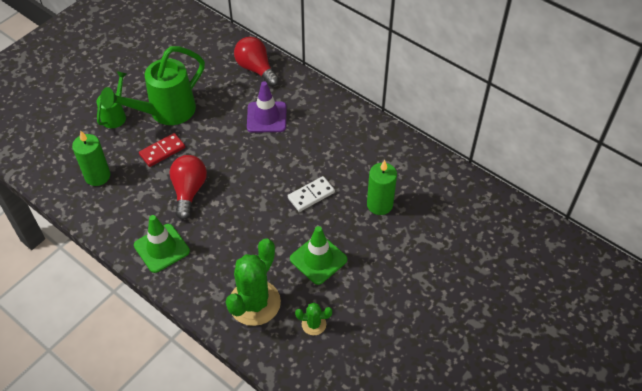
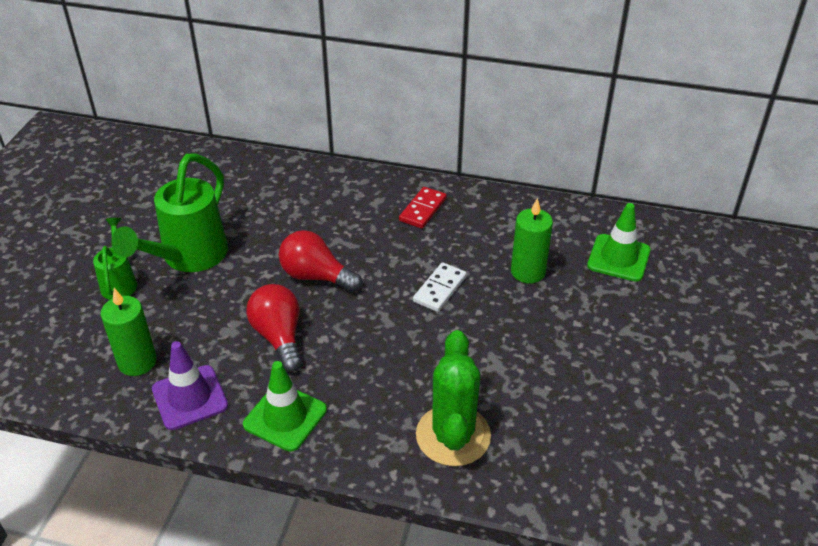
camera: 25 degrees left, 10 degrees down
(162, 151) = (212, 303): red domino -> red domino (422, 209)
(256, 69) = (278, 177): red light bulb -> red light bulb (316, 276)
(266, 117) = (326, 223): purple traffic cone -> purple traffic cone (190, 397)
(313, 324) = (544, 431): green cactus -> none
(318, 259) = (498, 356): green traffic cone -> green traffic cone (618, 258)

